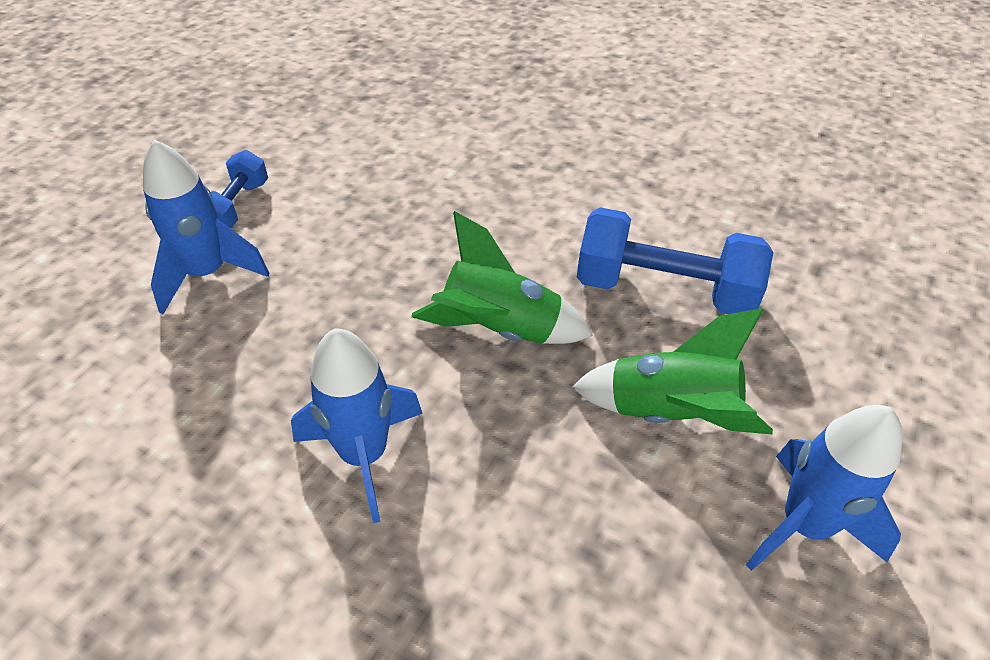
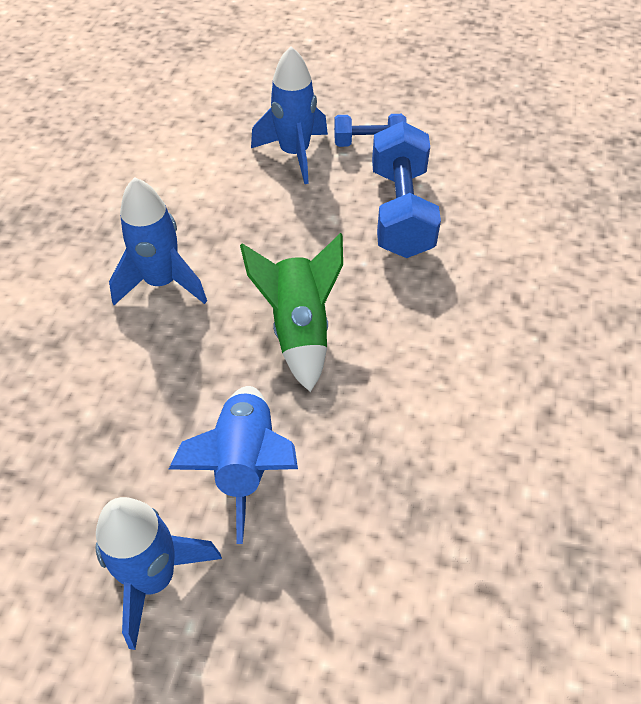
camera: 75 degrees right, 5 degrees up
(663, 290) = (393, 443): blue dumbbell -> blue dumbbell (401, 212)
(670, 414) = (245, 465): green rocket -> blue rocket

